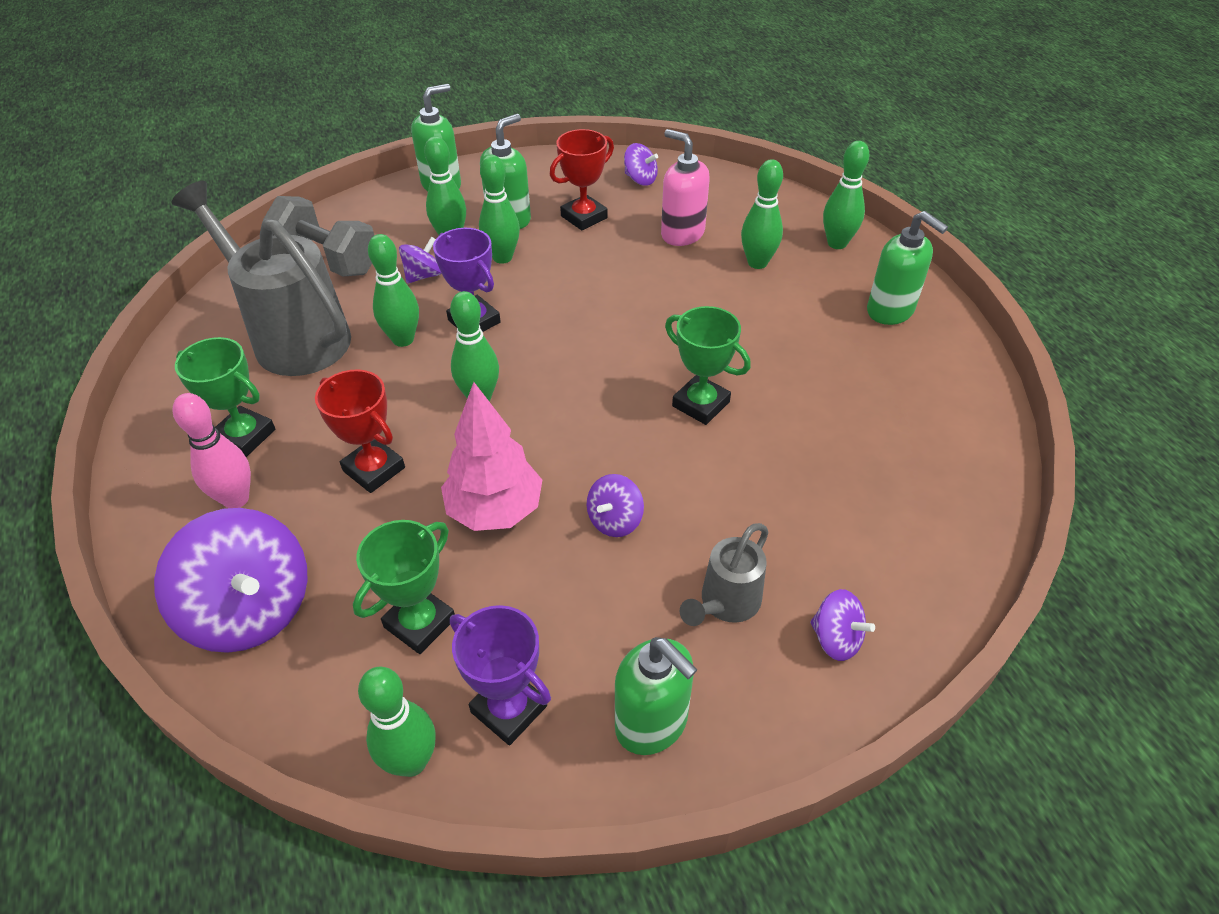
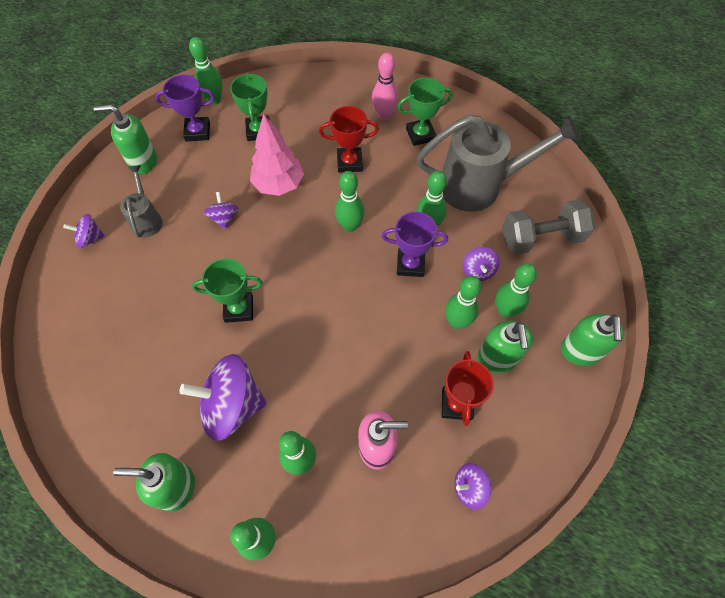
camera: 135 degrees right, 15 degrees up
(251, 609) = (322, 94): purple spinning top -> purple spinning top (232, 405)

